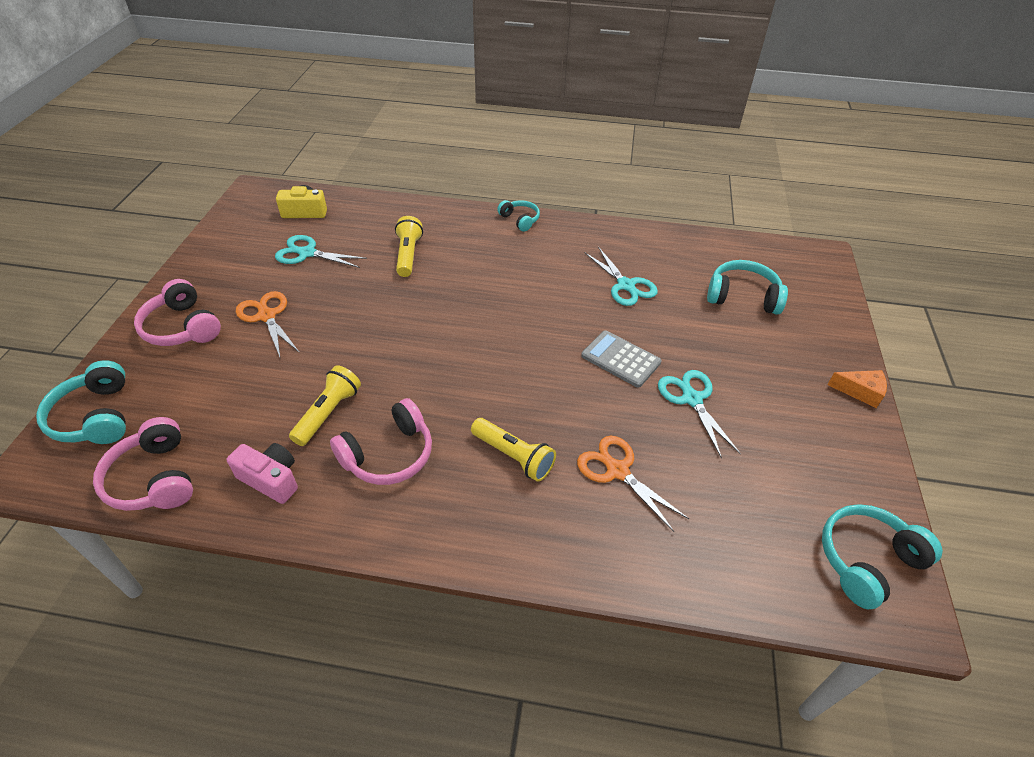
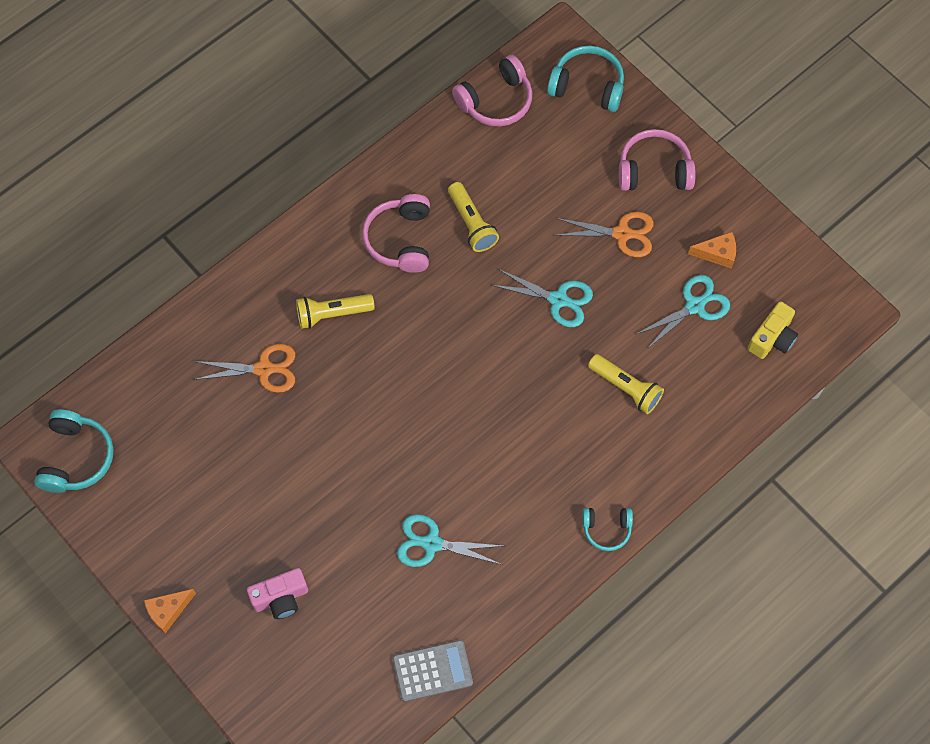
camera: 130 degrees right, 20 degrees up
(154, 478) = (496, 101): pink headphones -> pink headphones turned 135 degrees clockwise
(248, 261) = (717, 254): none -> orange cheese
(271, 479) = (439, 163): pink camera -> pink camera (280, 598)
(620, 359) = (354, 460): grey calculator -> grey calculator (432, 671)
(692, 399) = (273, 475): turquoise scissors -> turquoise scissors (558, 300)
(742, 297) = (333, 634): turquoise headphones -> none

